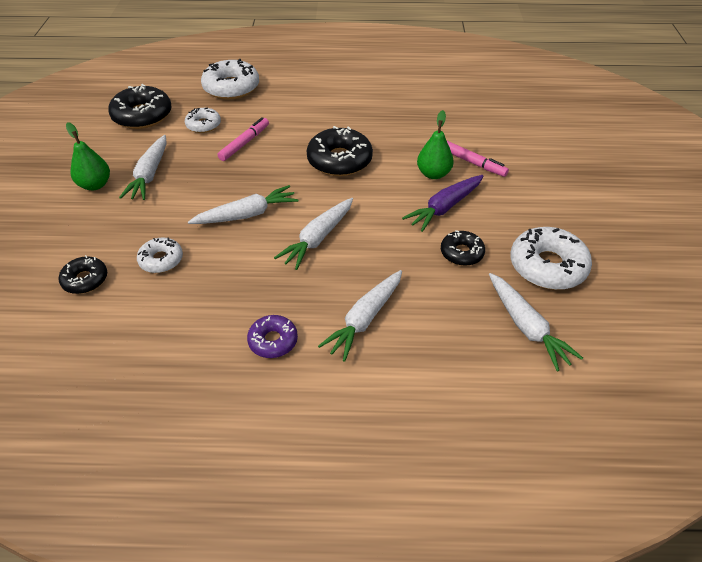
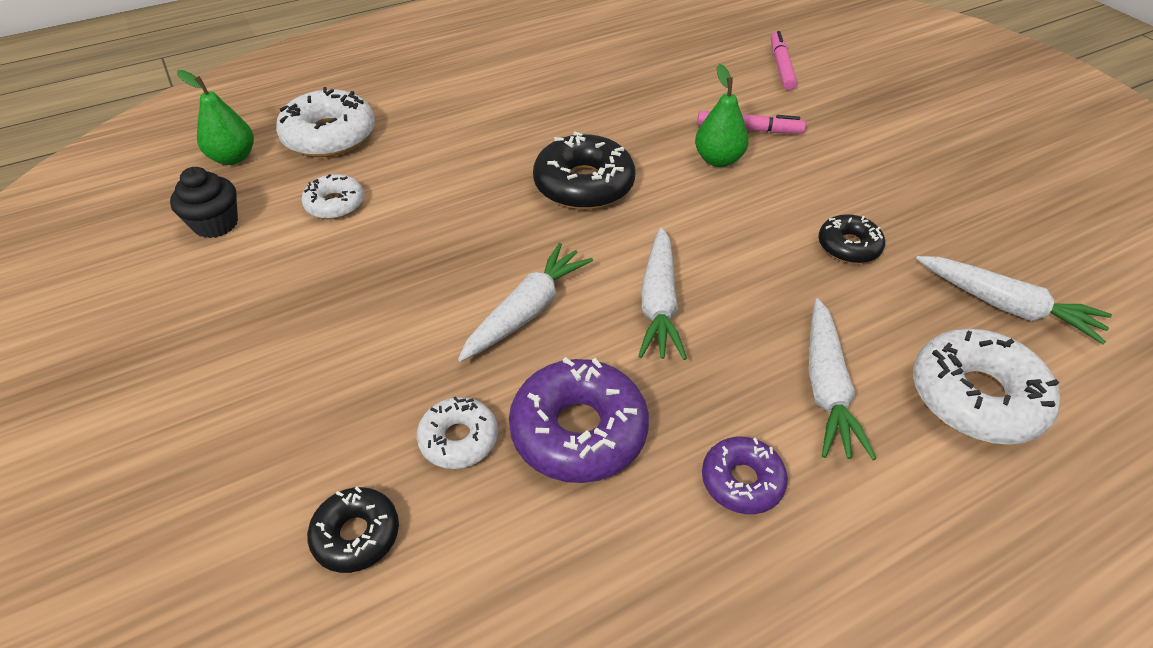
camera: 30 degrees left, 0 degrees up
(95, 185) = (229, 366): green pear -> green pear (233, 158)
(142, 115) = (216, 224): black donut -> black cupcake
(149, 174) = (313, 311): white carrot -> none
(218, 281) = (578, 431): none -> purple donut
(244, 143) = (425, 208): pink marker -> pink marker (781, 66)
(445, 207) = (773, 197): purple carrot -> none
(547, 266) = (952, 223): white donut -> white donut (976, 397)

